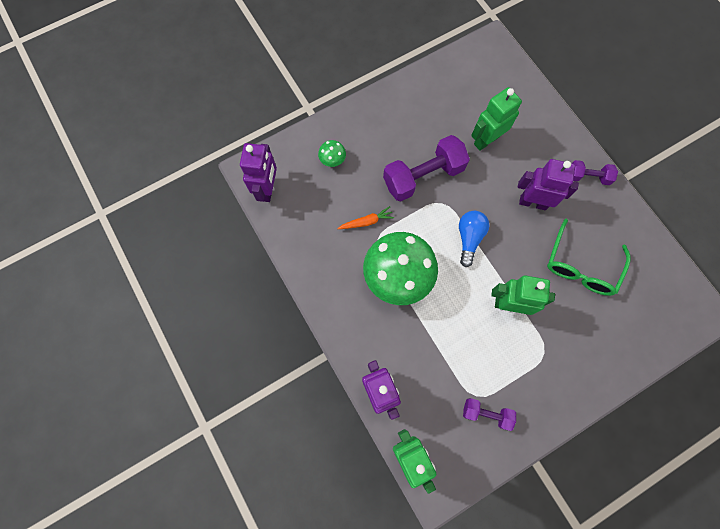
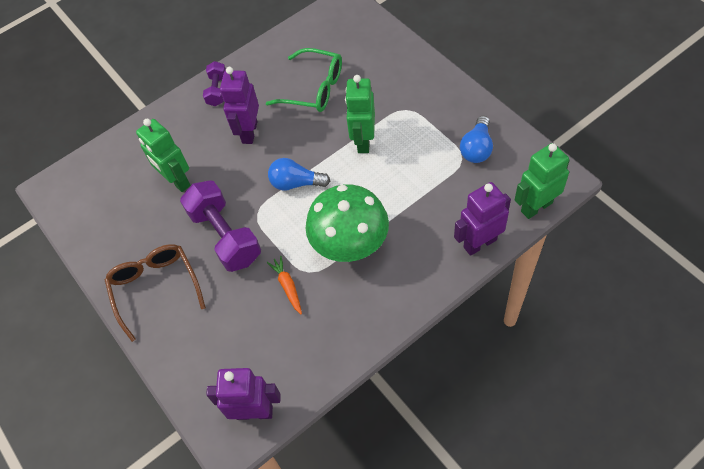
camera: 90 degrees left, 15 degrees down
(332, 160) = (209, 339): green mushroom -> none
(384, 123) = (155, 288): none -> brown glasses
(486, 413) = (477, 148): purple dumbbell -> blue light bulb

